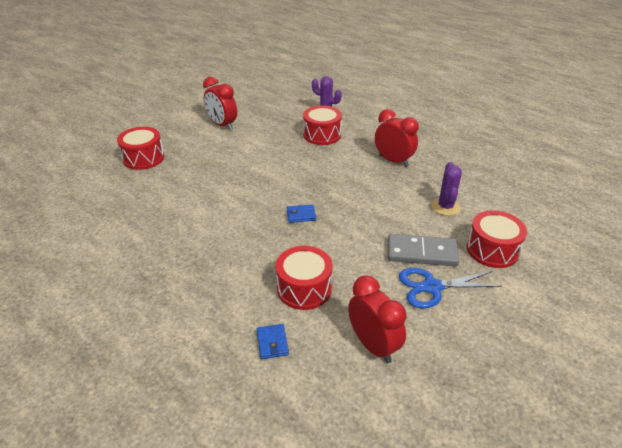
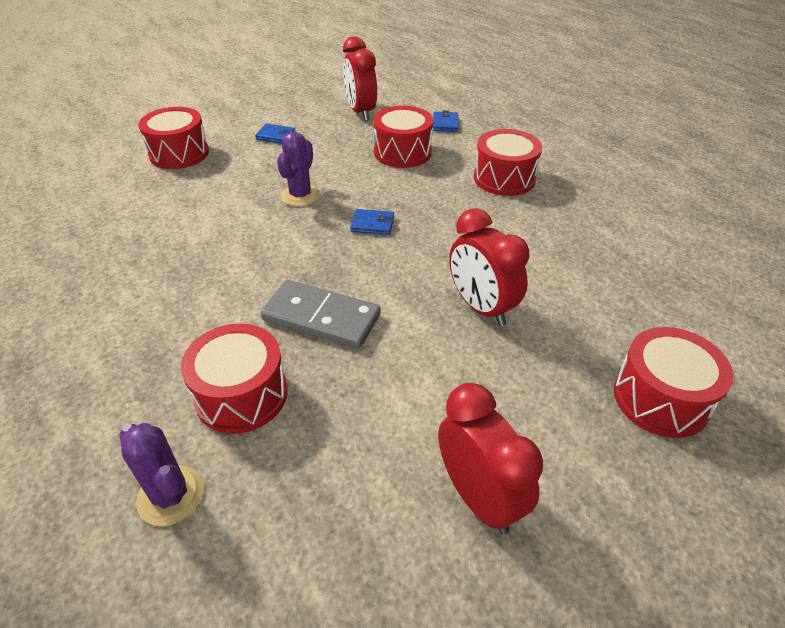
camera: 165 degrees left, 5 degrees up
(208, 274) = (504, 178): none -> red drum
(393, 161) = (161, 292): red clock -> red clock (481, 307)
(421, 253) = (256, 162): grey domino -> grey domino (321, 317)
(432, 287) = (276, 136): blue scissors -> blue wallet
(445, 207) = (171, 203): purple cactus -> purple cactus (300, 195)

